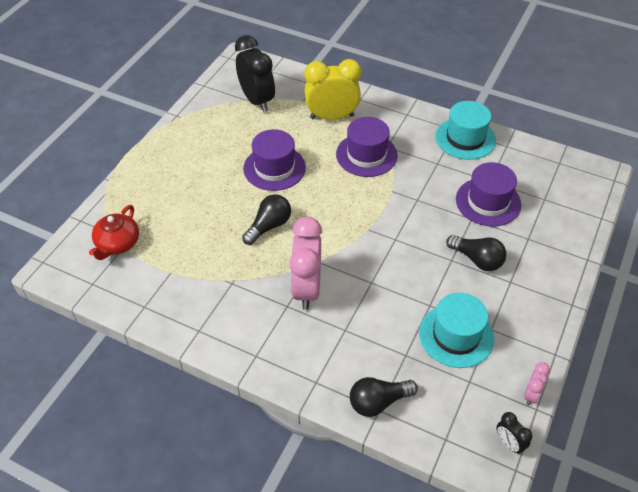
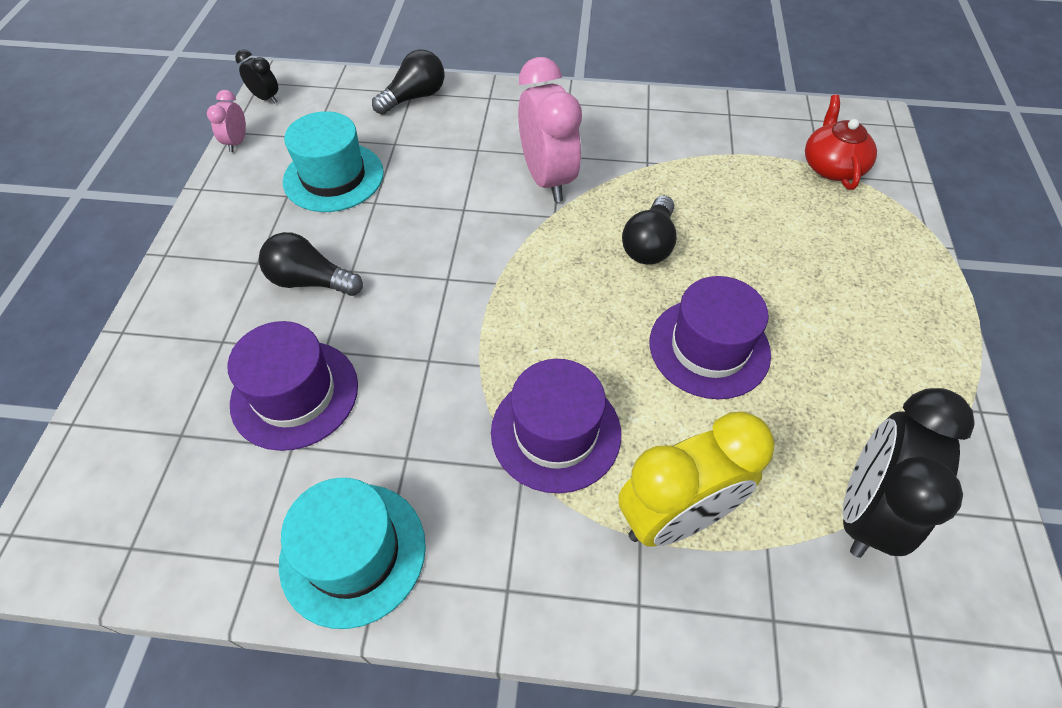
camera: 160 degrees right, 5 degrees up
(257, 100) = (864, 511): black clock -> black clock turned 75 degrees clockwise

